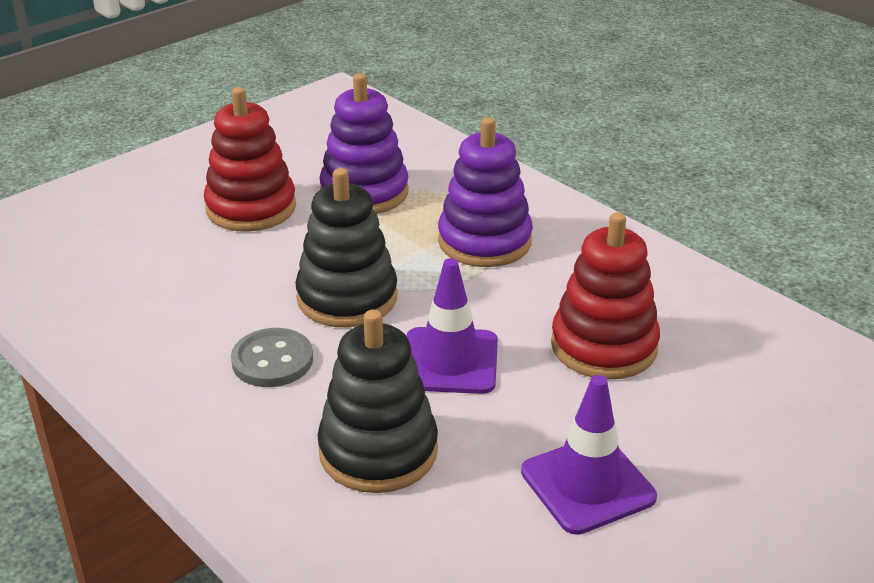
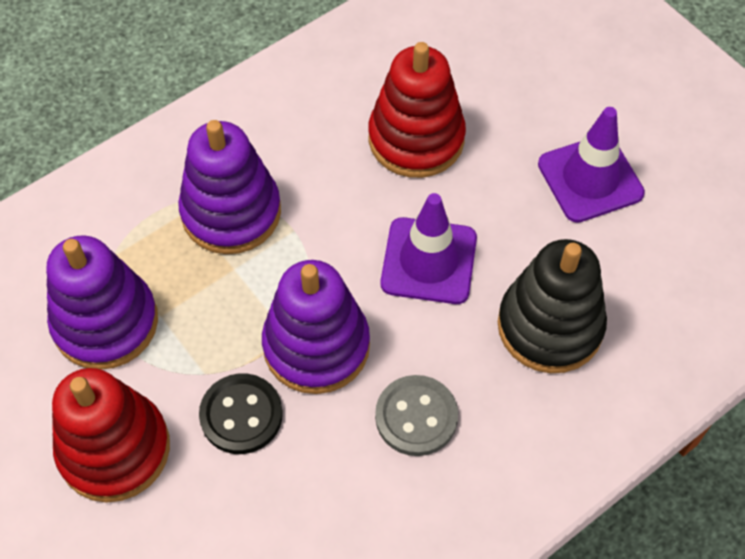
camera: 85 degrees left, 25 degrees up
(278, 263) = (241, 415): none -> black button
(347, 298) = (316, 346): black stacking toy -> purple stacking toy

